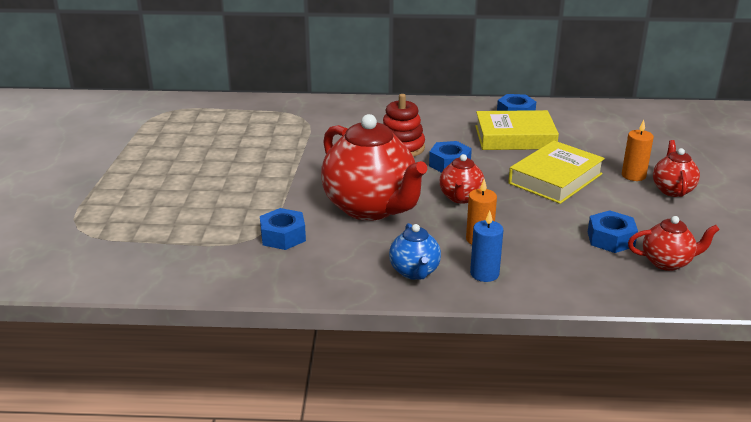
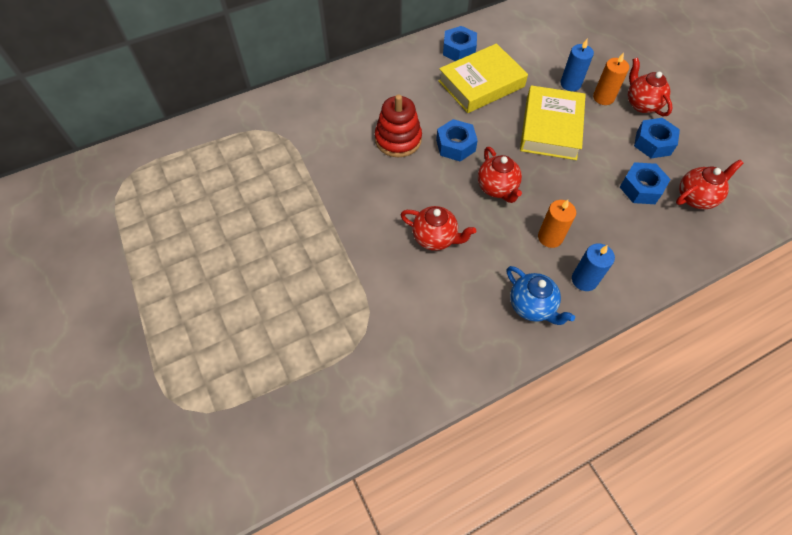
camera: 30 degrees left, 30 degrees up
(283, 236) = (390, 316): blue nut -> blue nut (653, 143)
(371, 208) = (435, 238): red teapot -> red teapot, size x0.49
(607, 159) = (570, 84): none -> blue candle

